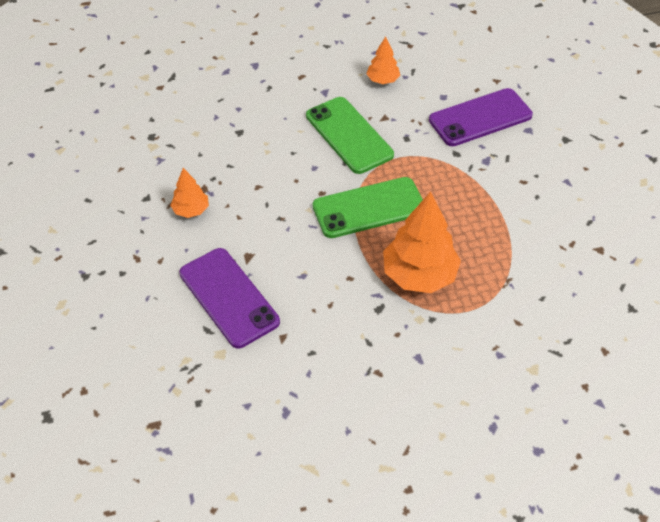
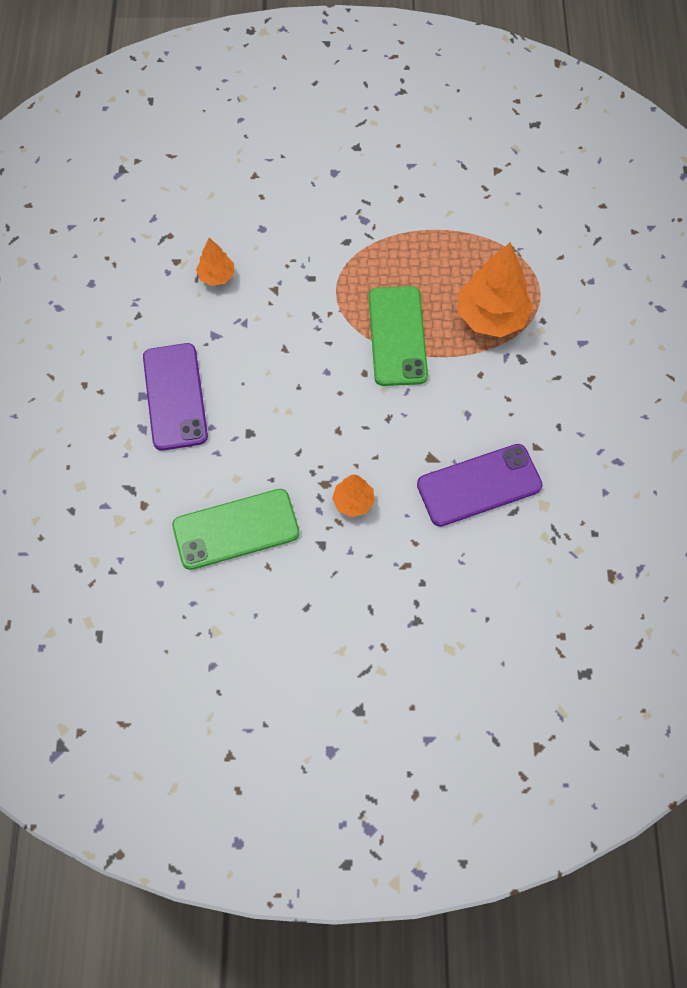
camera: 75 degrees left, 15 degrees up
(349, 135) = (290, 328): green phone -> green phone (236, 529)
(480, 118) = (304, 206): purple phone -> purple phone (175, 396)

